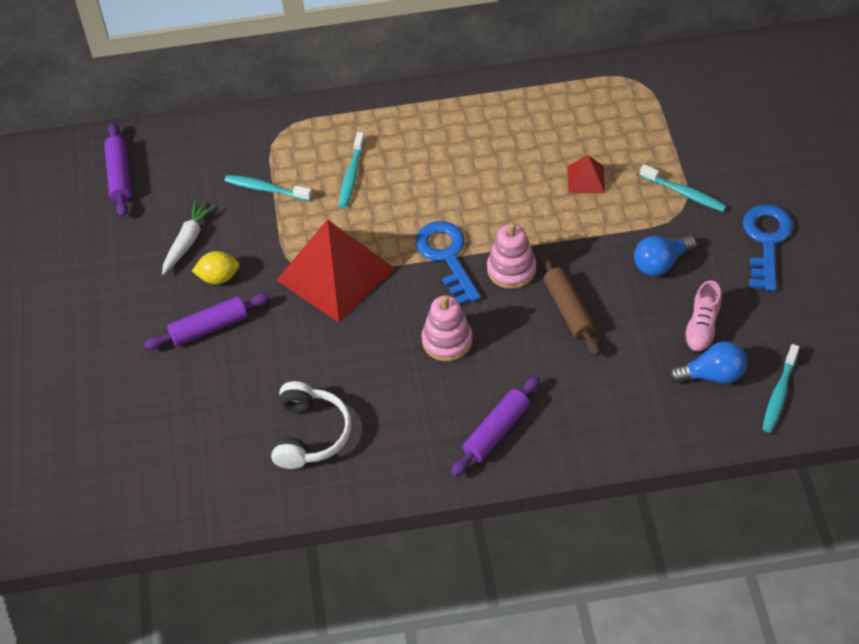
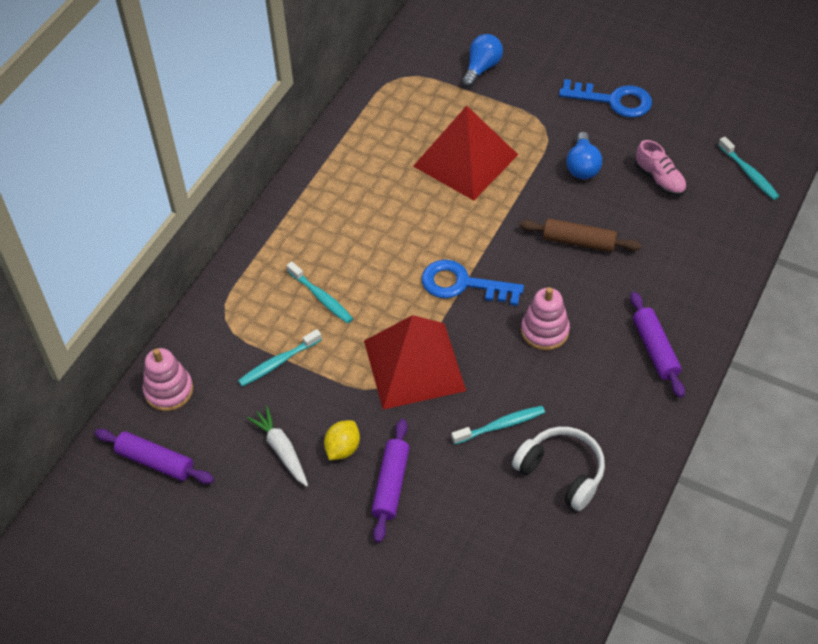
camera: 55 degrees left, 0 degrees up
(511, 269) = (511, 253): pink stacking toy -> pink stacking toy (169, 390)
(586, 179) = (465, 160): red pyramid -> red pyramid, size x2.27
(684, 193) = (531, 116): turquoise toothbrush -> turquoise toothbrush (501, 425)
(712, 375) = (704, 198): blue light bulb -> blue light bulb (481, 68)
(766, 241) = (613, 100): blue key -> blue key turned 150 degrees clockwise

